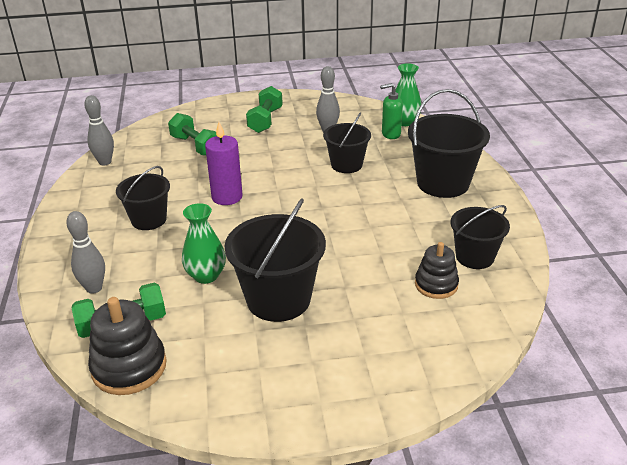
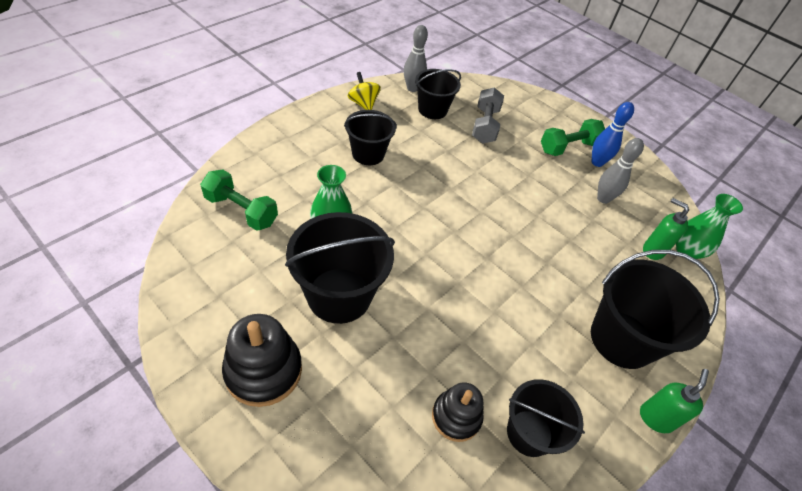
camera: 45 degrees right, 15 degrees up
(86, 197) = (363, 104): none -> yellow spinning top
(94, 288) = (267, 171): grey bowling pin -> none
(129, 367) = (198, 243): black stacking toy -> black stacking toy (263, 370)
(196, 146) = (485, 126): green dumbbell -> grey dumbbell
(227, 197) = (439, 184): purple candle -> none
(294, 116) = (597, 162): none -> blue bowling pin
(346, 165) = (567, 241): black bucket -> black bucket (432, 110)
(506, 200) = (655, 418): none -> green soap dispenser

